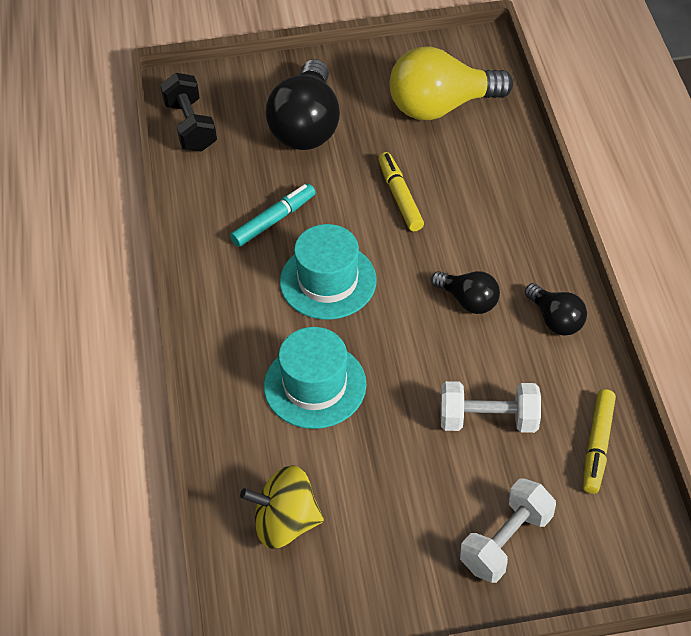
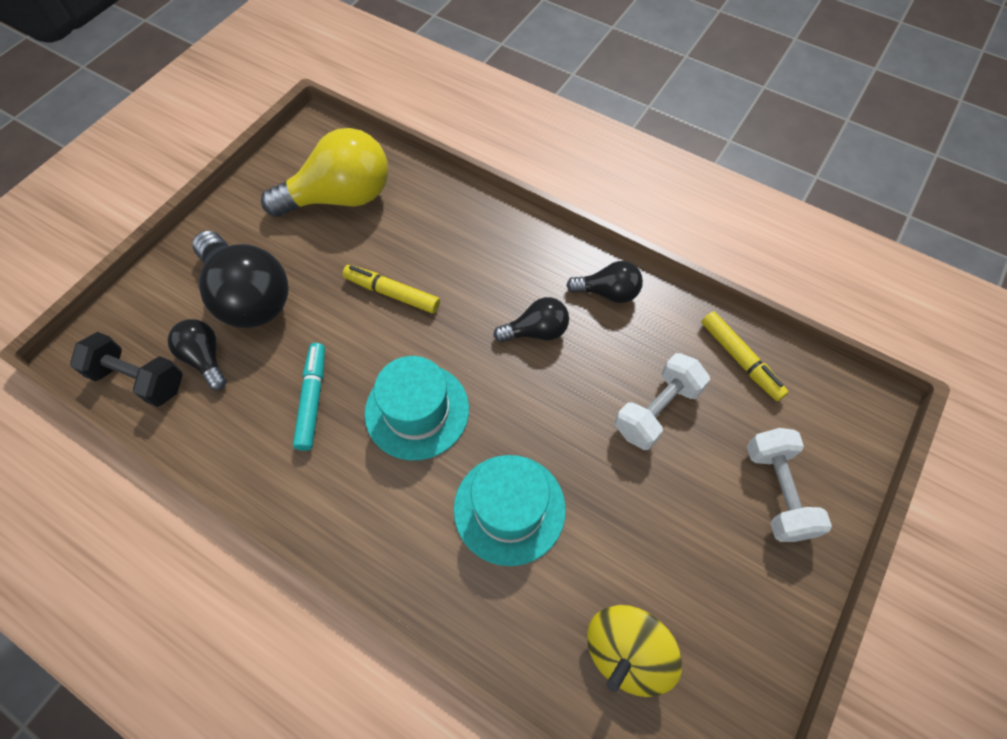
camera: 50 degrees left, 10 degrees up
(239, 144) = (205, 359): none -> black light bulb
(441, 106) = (340, 197): yellow light bulb -> yellow light bulb turned 135 degrees counterclockwise

